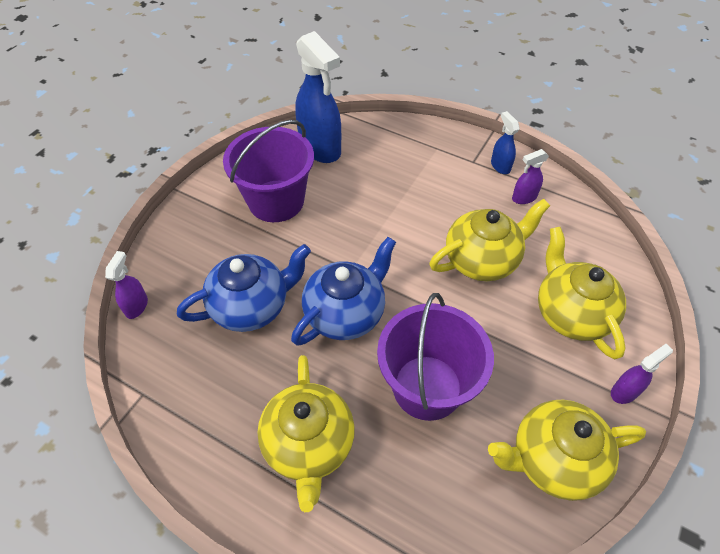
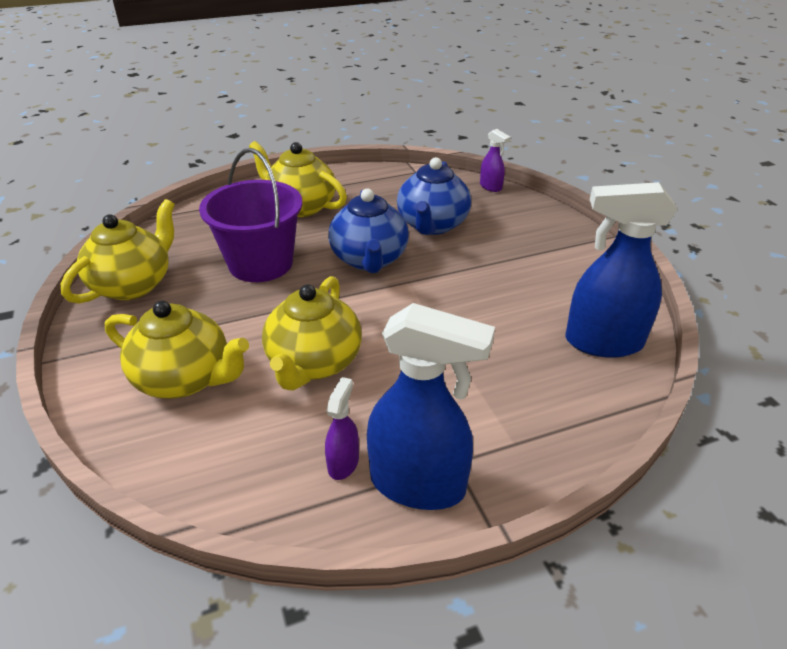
camera: 130 degrees right, 15 degrees down
(276, 201) = (541, 279): purple bucket -> none
(500, 166) = (418, 484): blue spray bottle -> blue spray bottle, size x2.11
(624, 391) = (94, 354): purple spray bottle -> none

